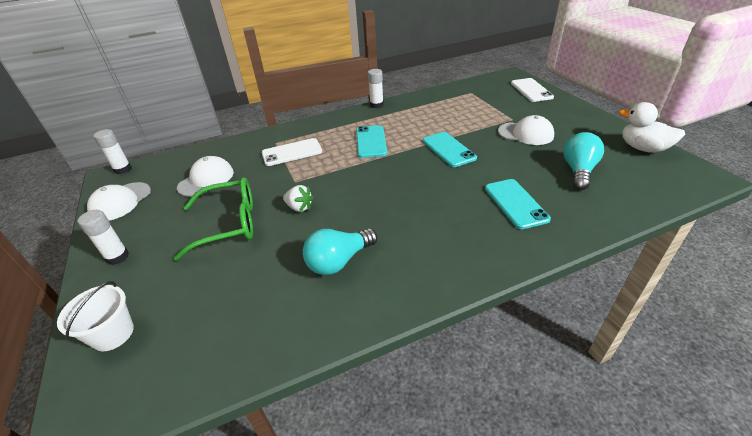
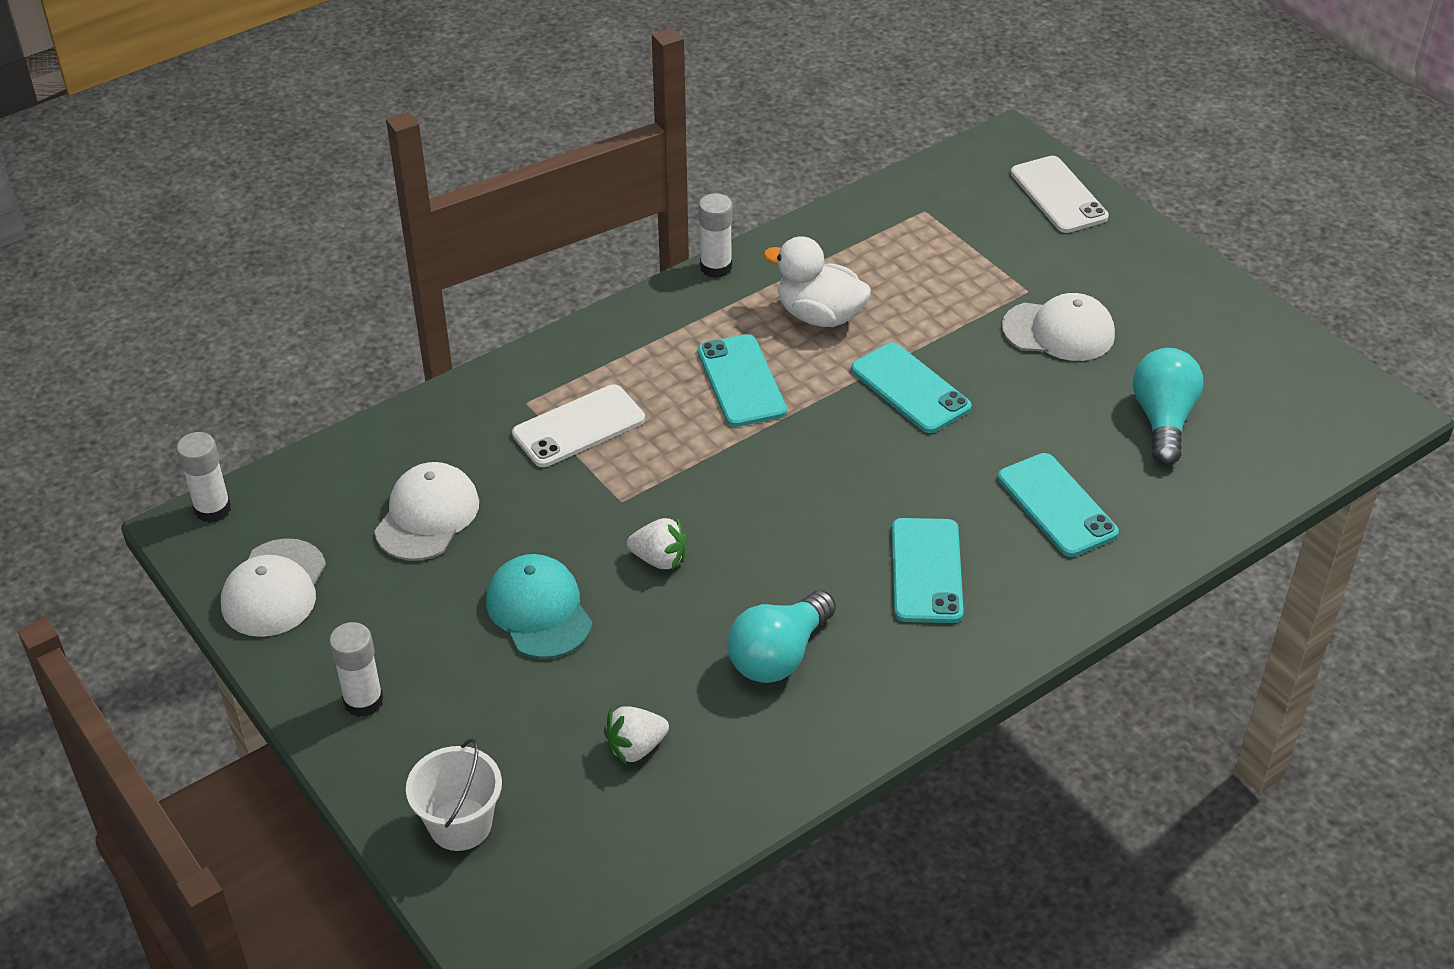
camera: 15 degrees left, 5 degrees up
(229, 224) = (539, 610): green glasses -> turquoise cap
(235, 302) = (635, 748): none -> white strawberry
(435, 227) = (926, 571): none -> turquoise phone
(643, 148) = (1279, 352): white duck -> white duck (819, 315)

